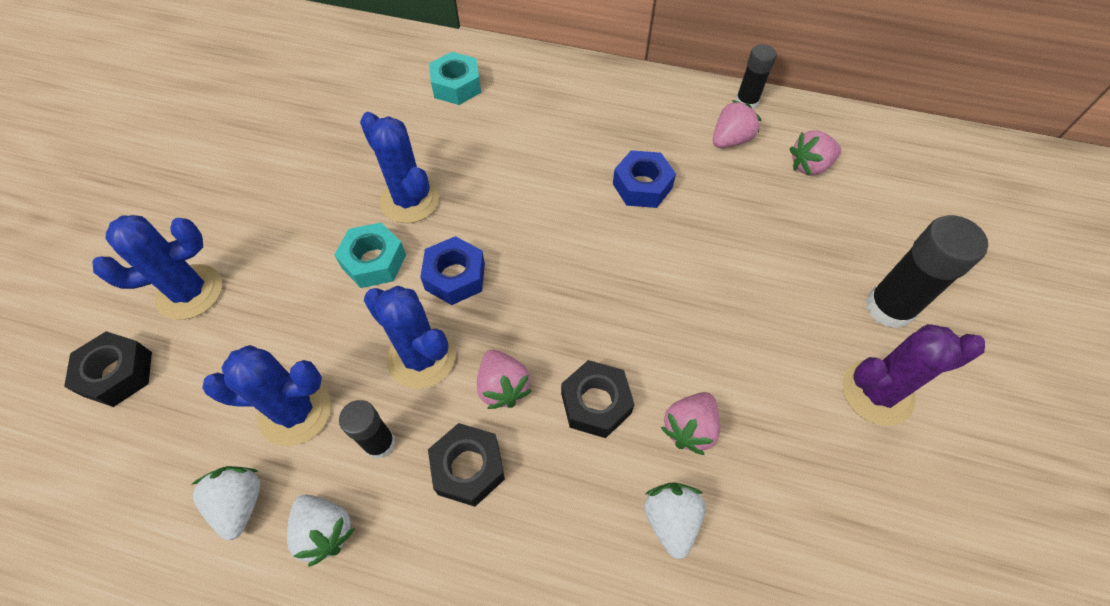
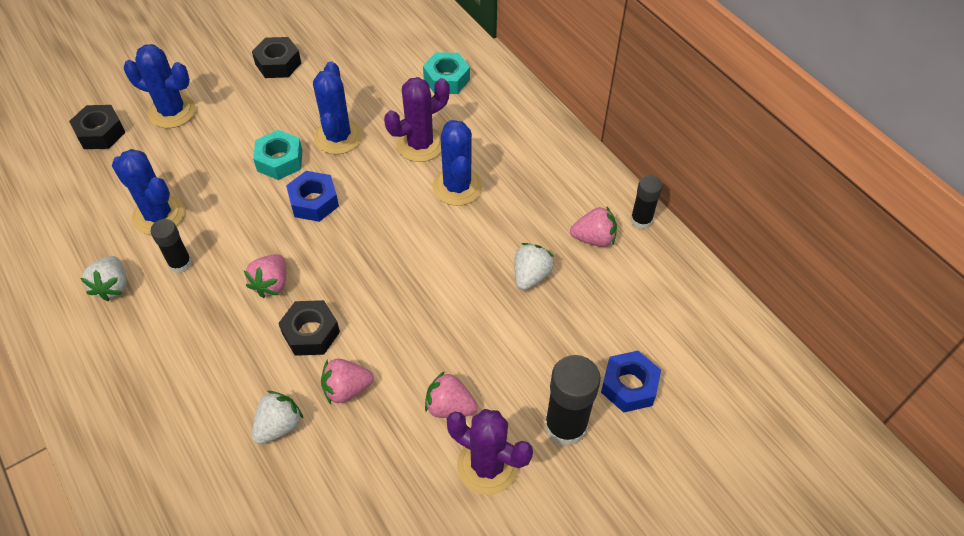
camera: 40 degrees right, 5 degrees down
(240, 504) = (90, 242): white strawberry -> white strawberry (531, 276)
(421, 357) = (247, 234): blue cactus -> blue cactus (457, 187)
(468, 468) = (208, 312): black nut -> black nut (278, 63)
(497, 157) = (420, 144): none -> purple cactus
(642, 186) = (492, 227): blue nut -> blue nut (629, 386)
(809, 166) = (631, 296): pink strawberry -> pink strawberry (450, 407)

